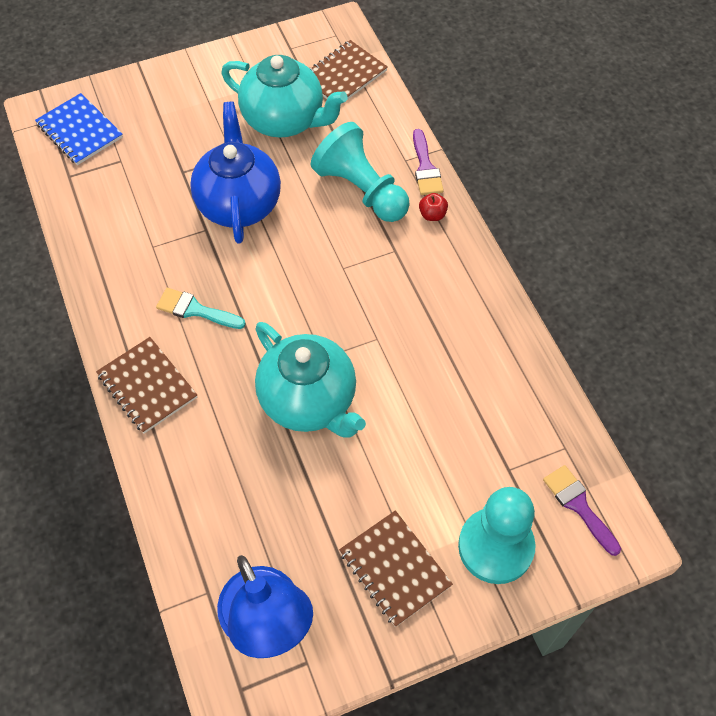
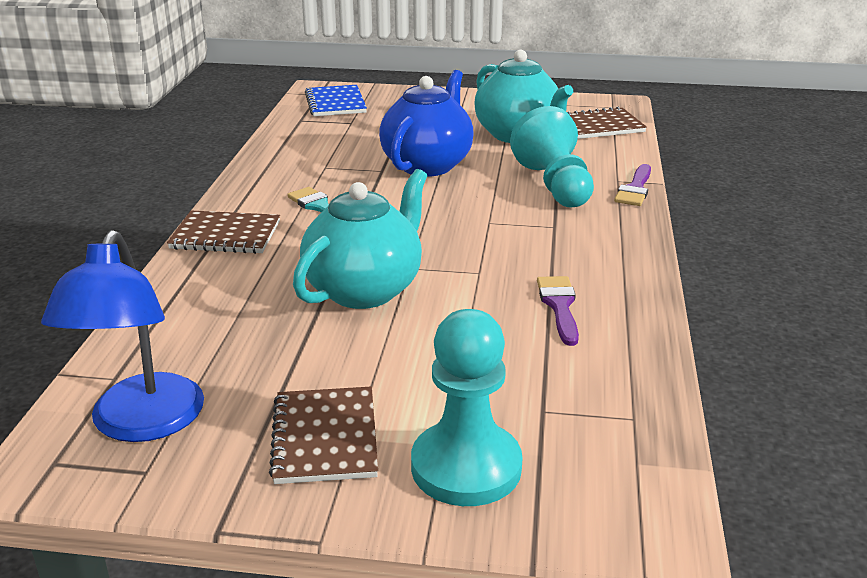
camera: 30 degrees right, 30 degrees down
(147, 386) = (225, 235): brown notebook -> brown notebook turned 75 degrees counterclockwise
(309, 401) = (365, 289): turquoise teapot -> turquoise teapot turned 135 degrees counterclockwise
(432, 215) = (616, 216): red apple -> none
(578, 505) = (611, 473): purple brush -> purple brush (559, 306)

